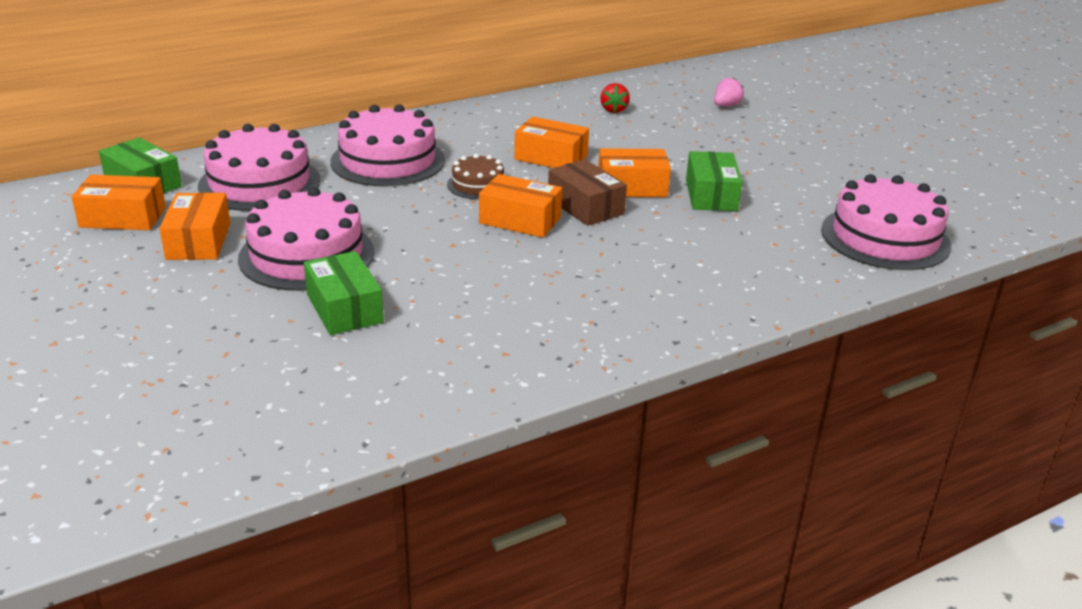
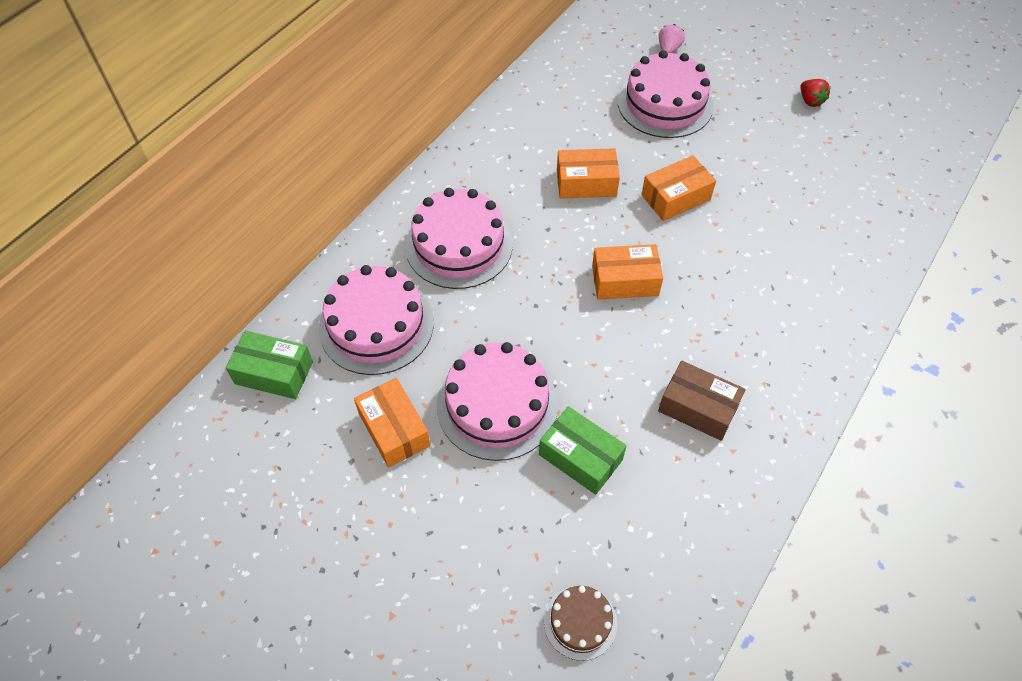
camera: 25 degrees left, 25 degrees up
(123, 217) = (300, 428): orange box -> none
(478, 185) = (557, 247): brown cake -> brown cake (580, 622)
(585, 206) = (660, 240): brown box -> brown box (698, 408)
(613, 110) = (586, 91): red strawberry -> red strawberry (810, 101)
(711, 195) = (739, 183): green box -> none
(885, 237) = (889, 185): pink cake -> pink cake (665, 103)

